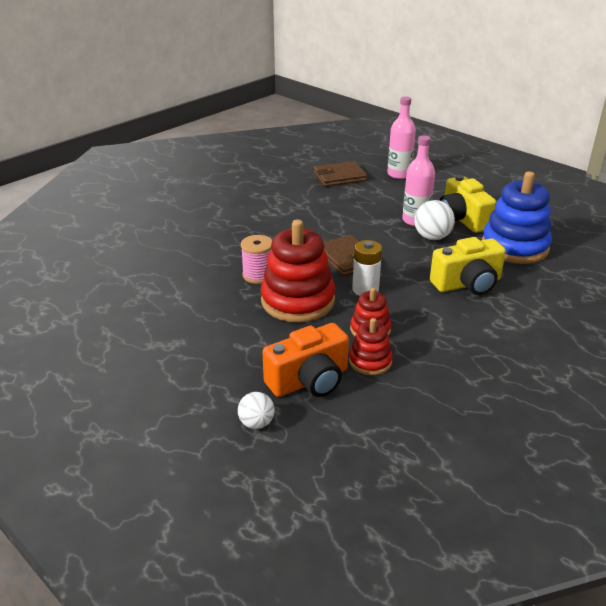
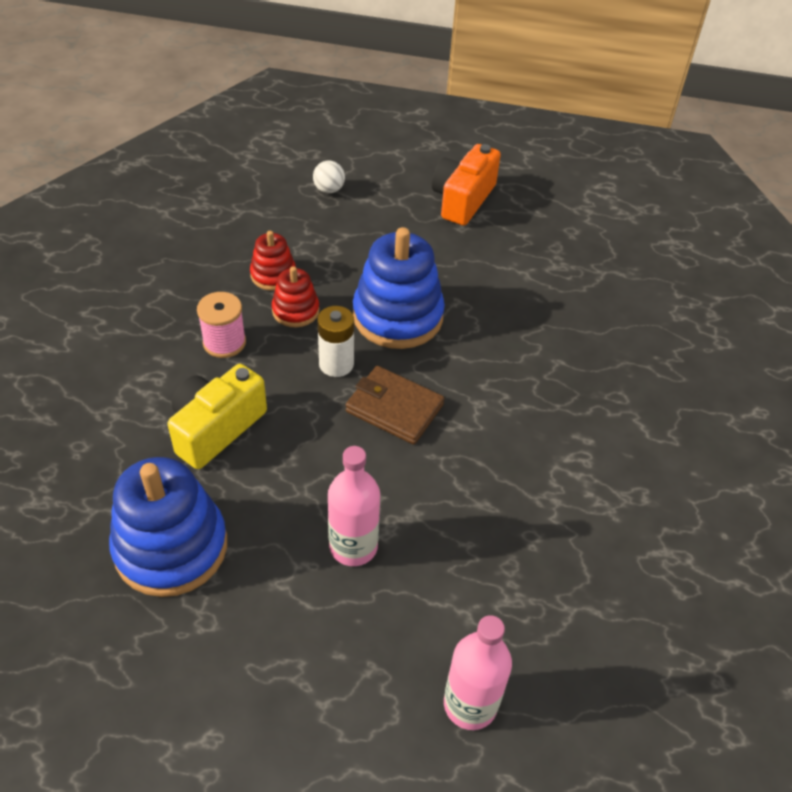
camera: 145 degrees right, 15 degrees up
(258, 275) = (472, 334): pink spool -> pink spool (224, 342)
(298, 301) = (397, 316): red stacking toy -> blue stacking toy
(309, 380) = (315, 236): orange camera -> orange camera (463, 199)
(339, 177) = (566, 629): brown wallet -> none
(432, 237) = (306, 512): white ball -> none
(462, 219) = (280, 589): yellow camera -> none

